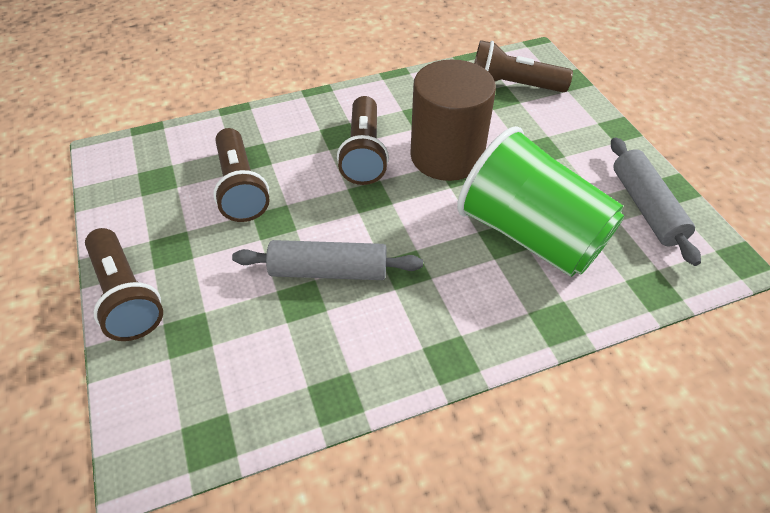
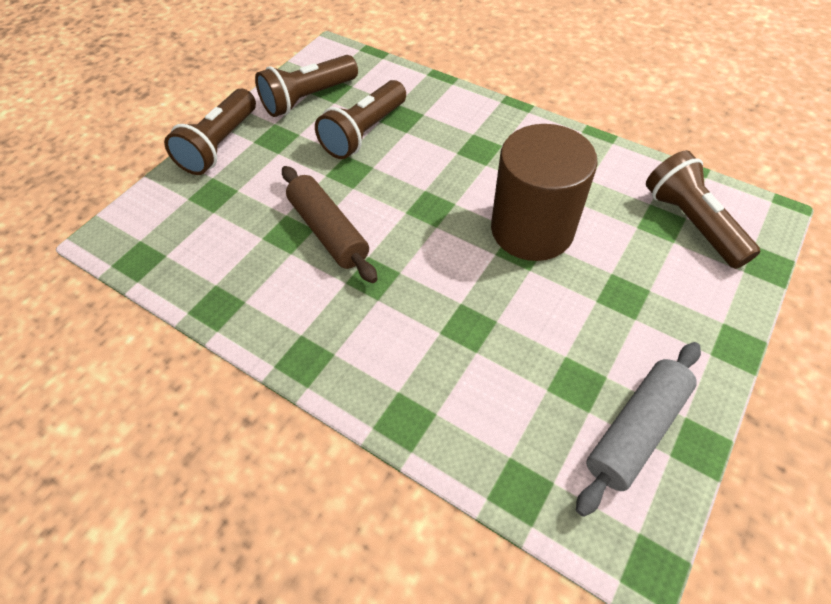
camera: 55 degrees right, 5 degrees up
(328, 271) = (328, 231): grey rolling pin -> brown rolling pin
(364, 153) = (474, 175): brown flashlight -> brown flashlight (308, 98)
(530, 235) = (494, 345): green cup -> none

